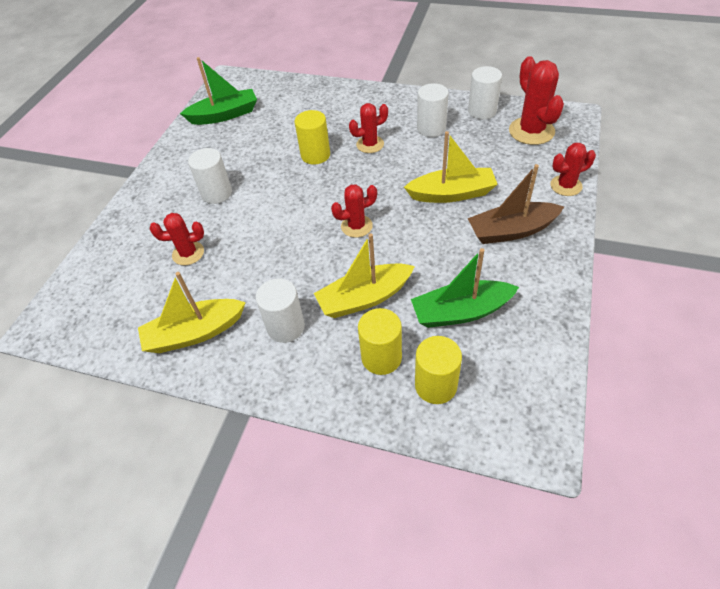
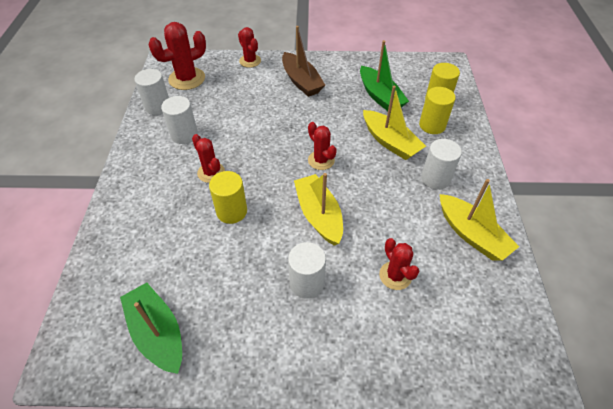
camera: 110 degrees left, 0 degrees up
(452, 194) = (270, 112): yellow boat -> yellow boat (319, 215)

